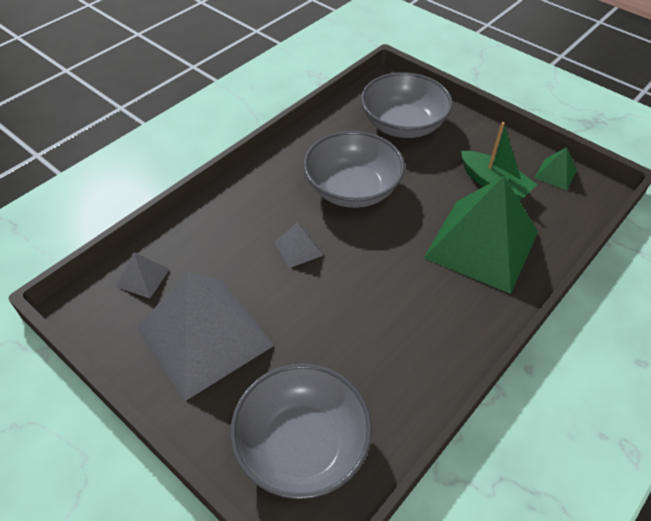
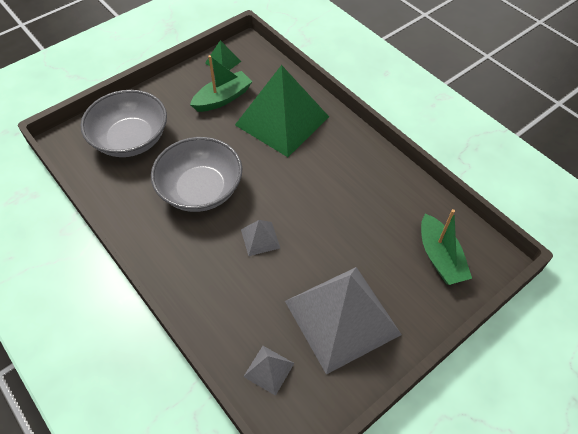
camera: 80 degrees left, 5 degrees up
(302, 445) = (440, 257): grey bowl -> green boat

